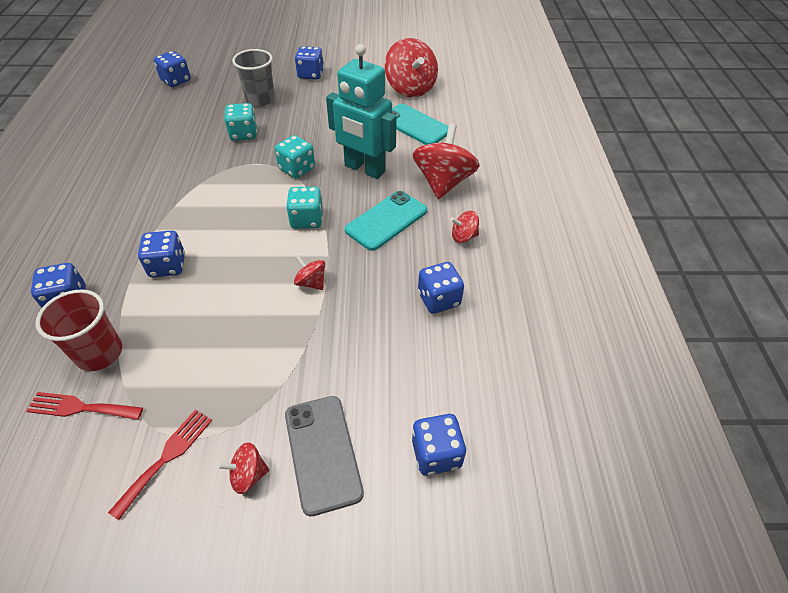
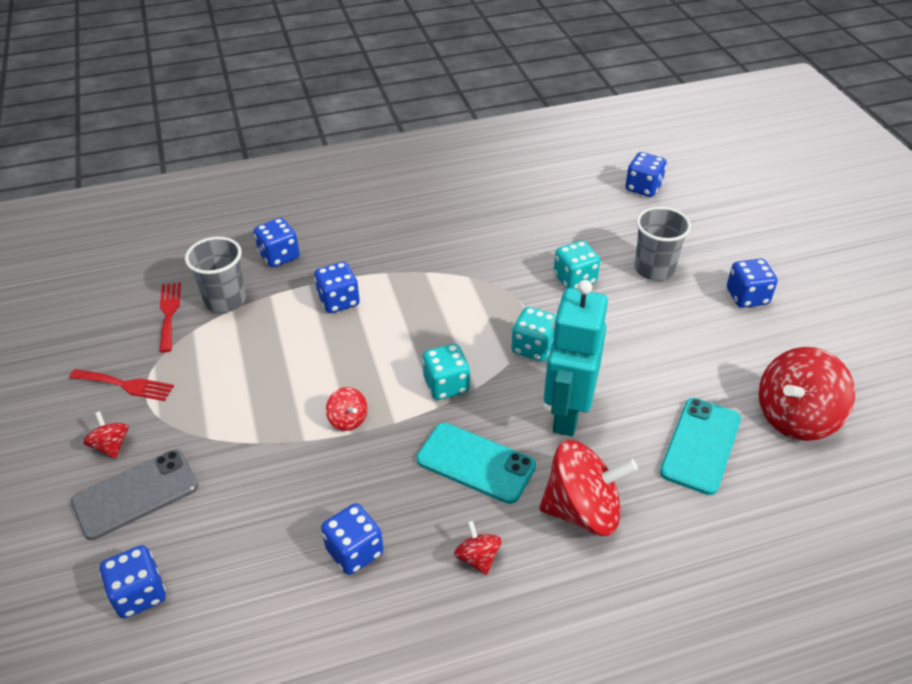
camera: 75 degrees right, 5 degrees down
(99, 353) = (225, 300): red cup -> grey cup
(311, 282) = (348, 420): red spinning top -> red spinning top turned 120 degrees clockwise

